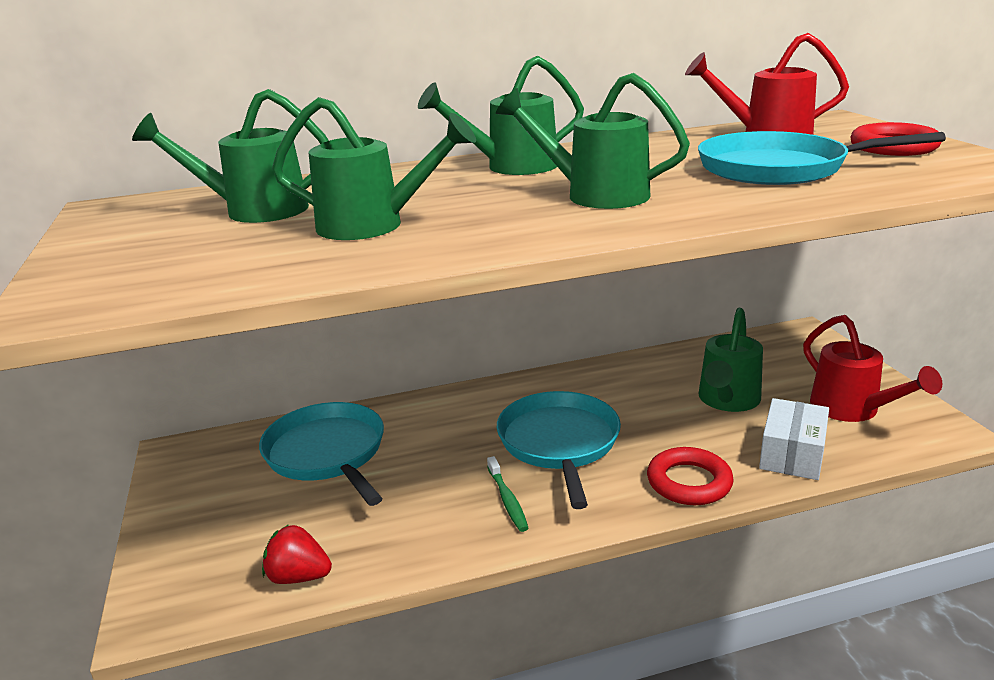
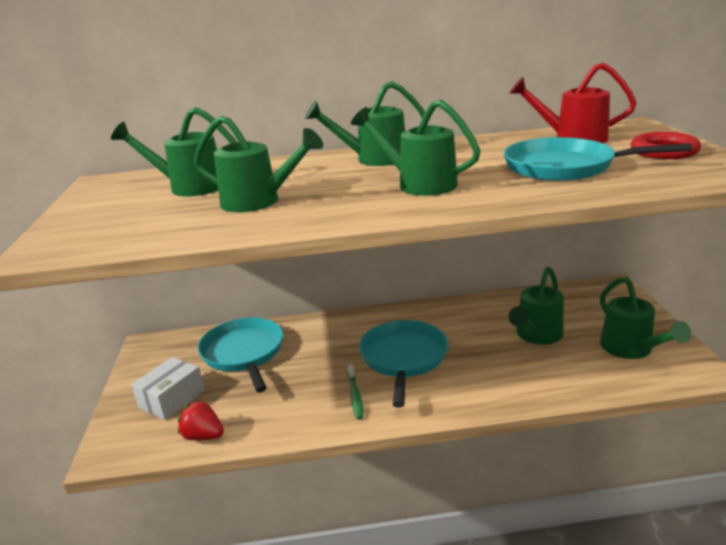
camera: 10 degrees right, 0 degrees up
(689, 482) = (488, 394): red ring -> none
(792, 454) = (572, 380): white box -> white box (172, 399)
(852, 410) = (631, 349): red watering can -> green watering can

